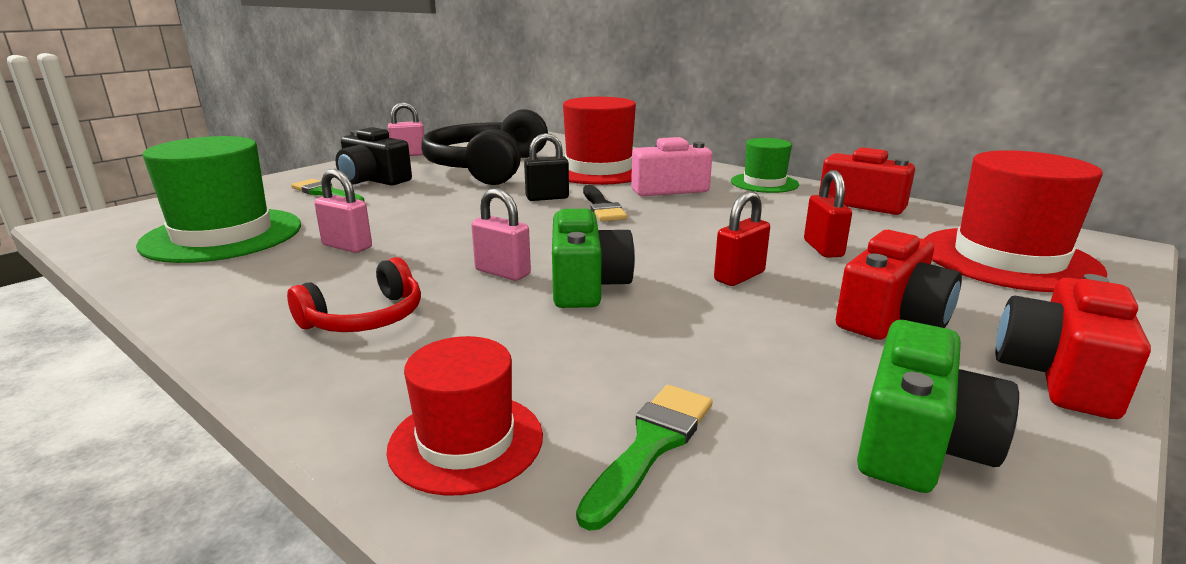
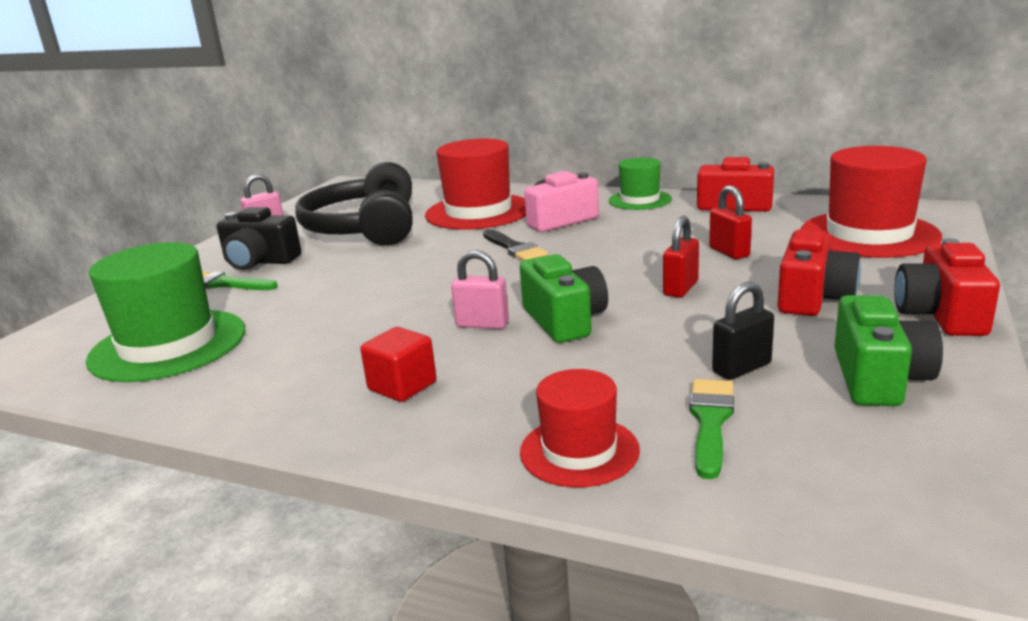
camera: 15 degrees left, 0 degrees up
(347, 246) = (311, 330): pink padlock -> none
(366, 318) = (402, 386): red headphones -> red cube
(547, 198) = (456, 249): black padlock -> black padlock (741, 368)

